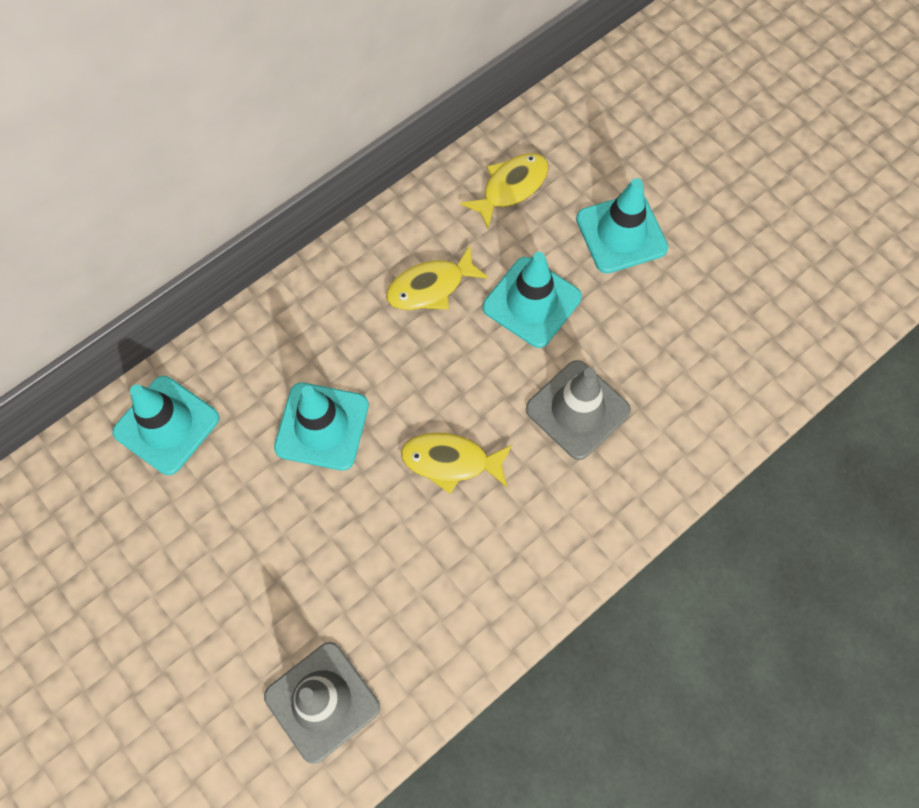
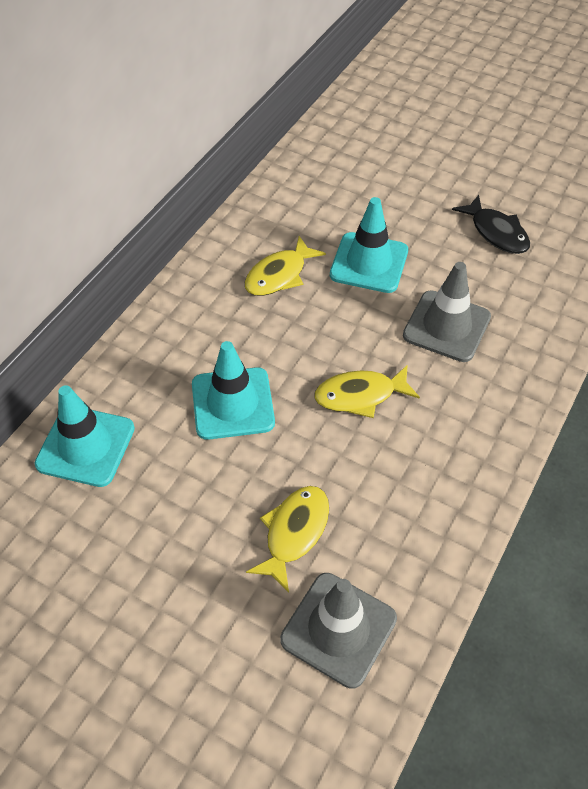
camera: 20 degrees left, 15 degrees down
(511, 187) = (311, 191): yellow fish -> yellow fish (294, 533)
(621, 233) = (415, 199): turquoise traffic cone -> none
(690, 308) = (496, 232): none -> black fish

